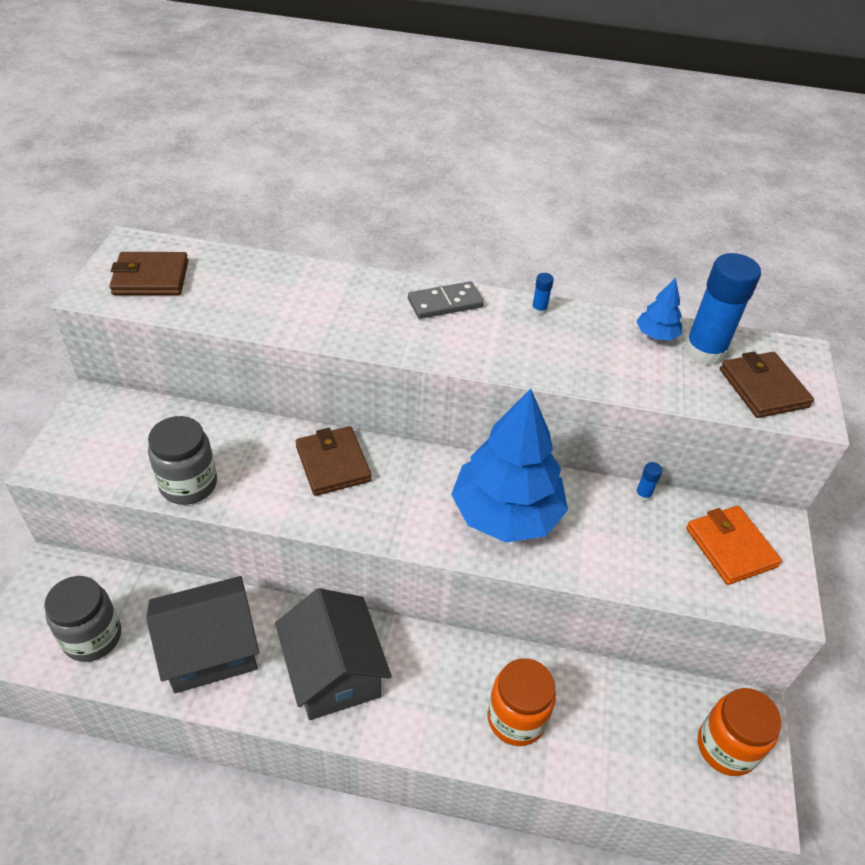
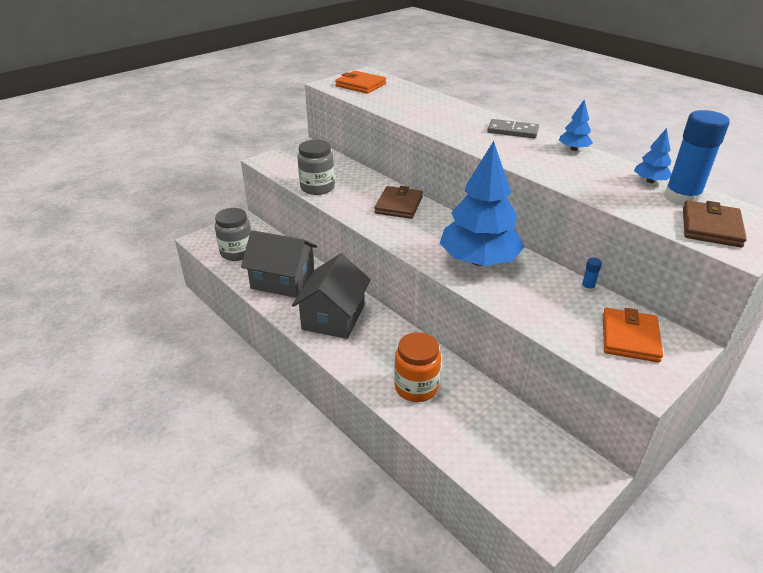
camera: 40 degrees right, 10 degrees down
(151, 278) = (360, 85): brown wallet -> orange wallet
(539, 310) = (573, 149): blue glue stick -> blue tree
(726, 747) = (551, 478): orange jar -> none

